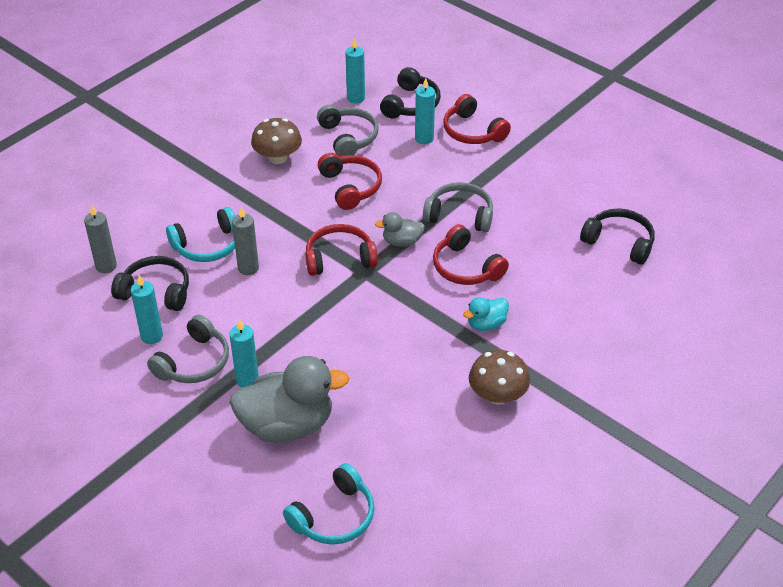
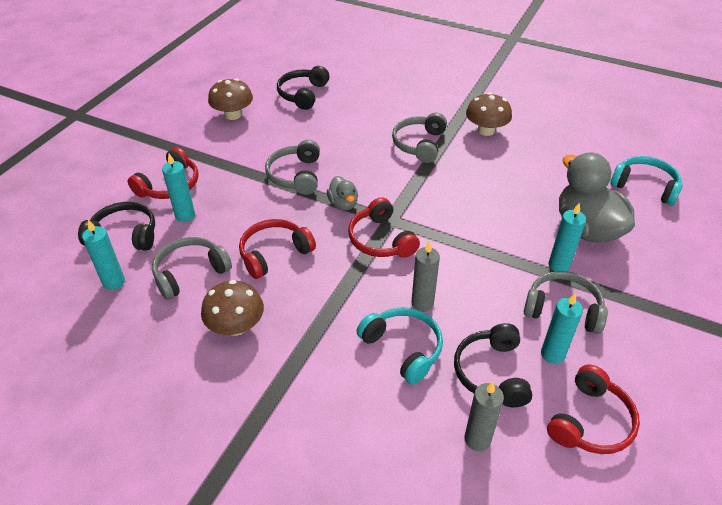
camera: 105 degrees left, 0 degrees up
(466, 267) = (361, 163): red headphones -> red headphones (590, 421)
(486, 324) = (419, 144): turquoise duck -> grey headphones
(586, 181) = (233, 115): none -> brown mushroom

